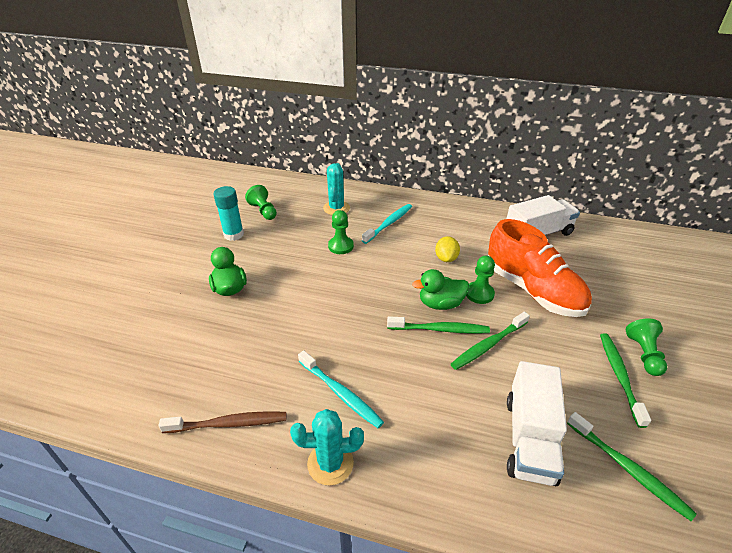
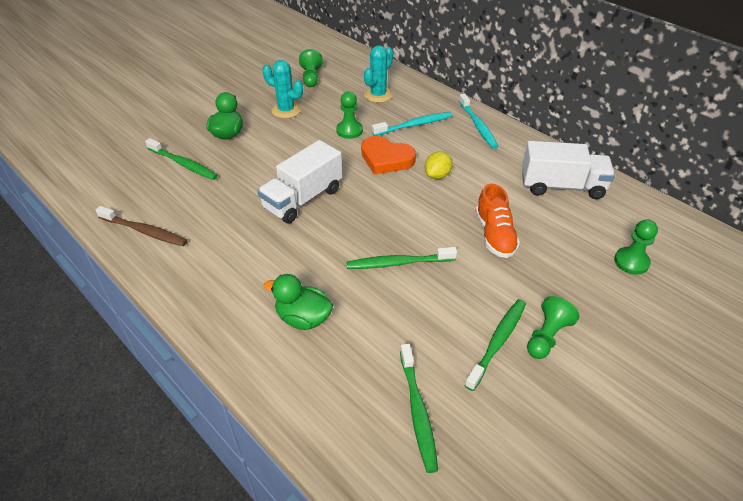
camera: 30 degrees right, 5 degrees up
(233, 234) = (268, 90): turquoise glue stick -> none
(330, 463) = (188, 289): turquoise cactus -> turquoise cactus (286, 110)
(340, 393) = (239, 245): turquoise toothbrush -> turquoise toothbrush (478, 125)
(394, 259) = (386, 159): none -> orange heart
(439, 329) = (367, 232): green toothbrush -> green toothbrush (183, 164)
(440, 304) = (390, 212): green duck -> green duck (303, 318)
(479, 294) = (436, 218): green pawn -> green pawn (631, 262)
(529, 439) = (355, 347): white truck -> white truck (303, 199)
(532, 290) = (494, 235): orange shoe -> orange shoe, size x0.60

